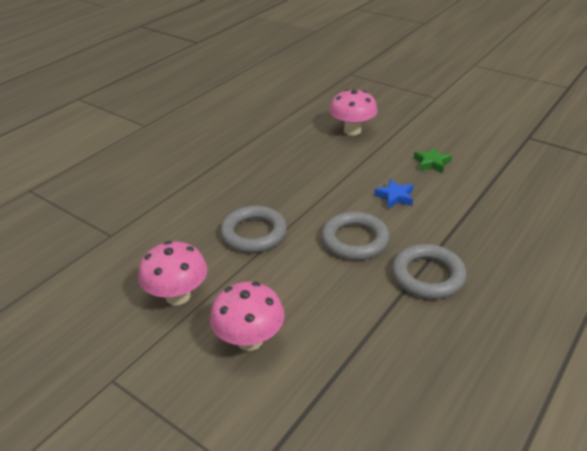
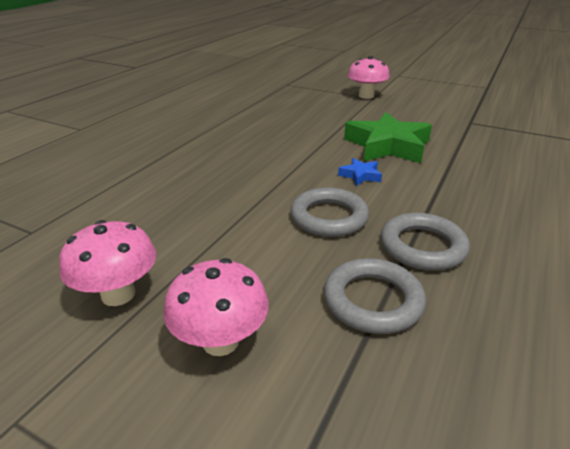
camera: 10 degrees left, 5 degrees down
(254, 233) = (210, 218): grey ring -> grey ring (373, 300)
(352, 130) = (300, 124): pink mushroom -> pink mushroom (366, 96)
(431, 163) = (387, 146): green star -> green star, size x2.27

